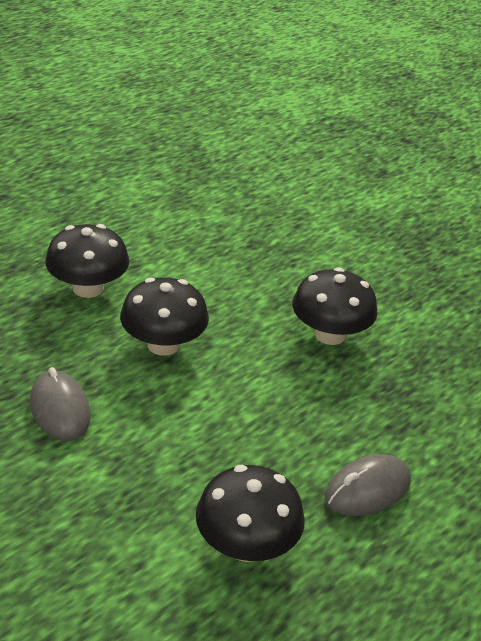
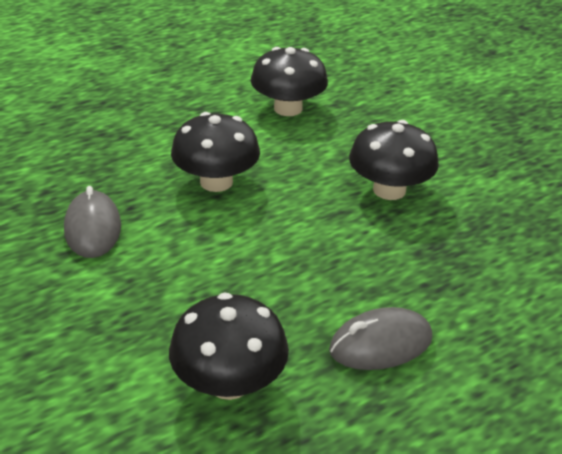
camera: 15 degrees right, 0 degrees up
(88, 288) = (163, 126): black mushroom -> black mushroom (288, 108)

